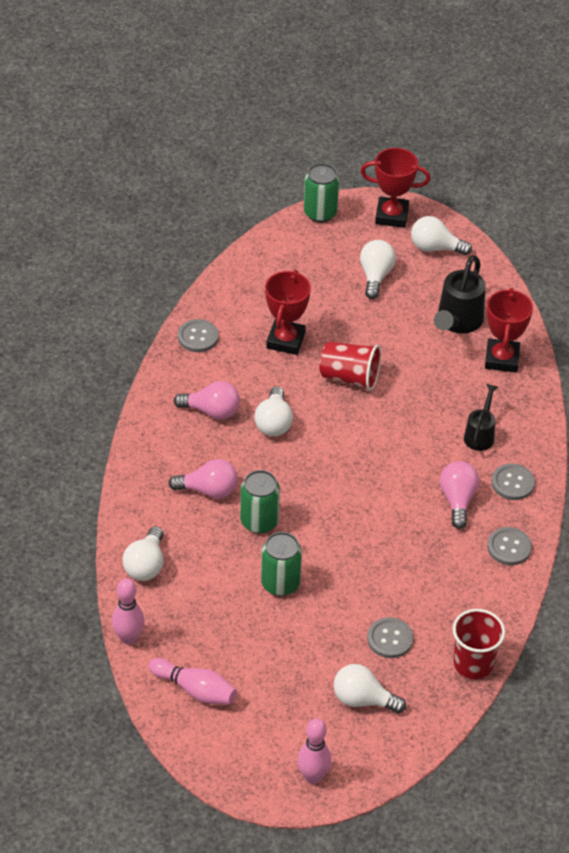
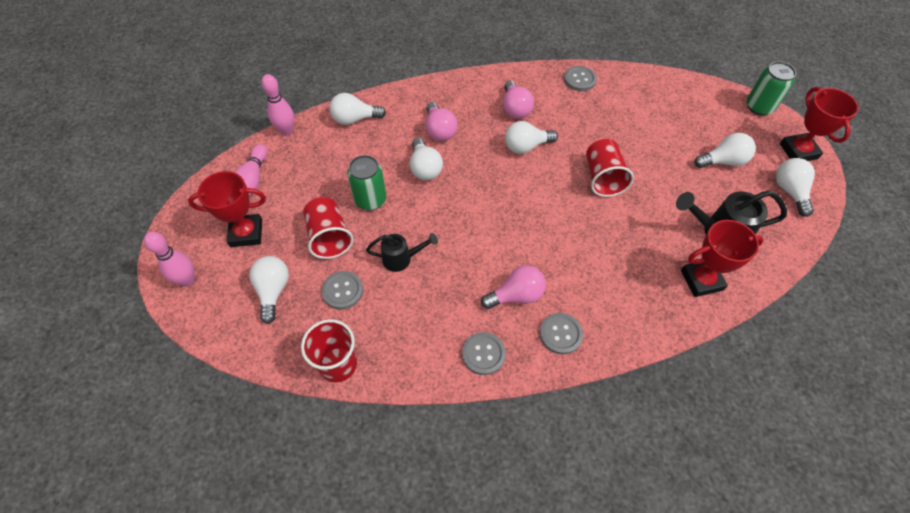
camera: 70 degrees right, 10 degrees up
(259, 521) = (425, 168): green can -> white light bulb
(285, 340) = (612, 128): red trophy -> red trophy (246, 233)
(315, 634) = (329, 237): none -> red cup
(480, 434) = (601, 290): black watering can -> black watering can (401, 259)

